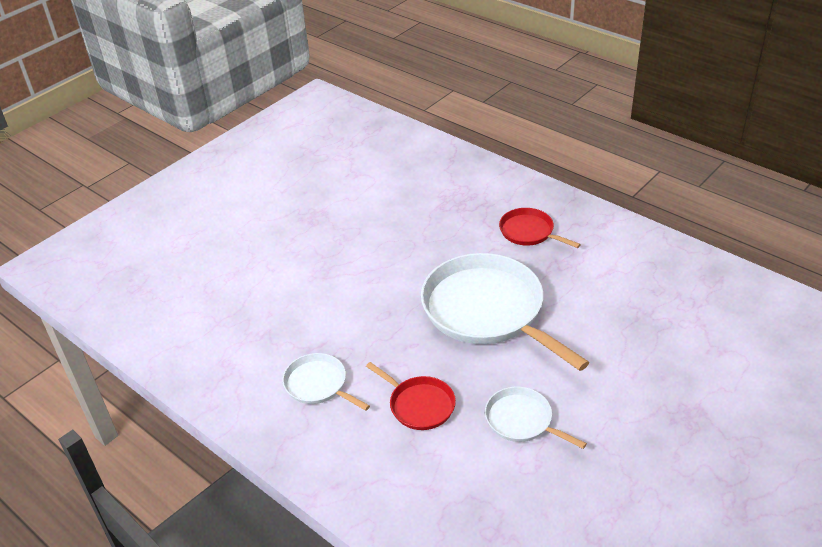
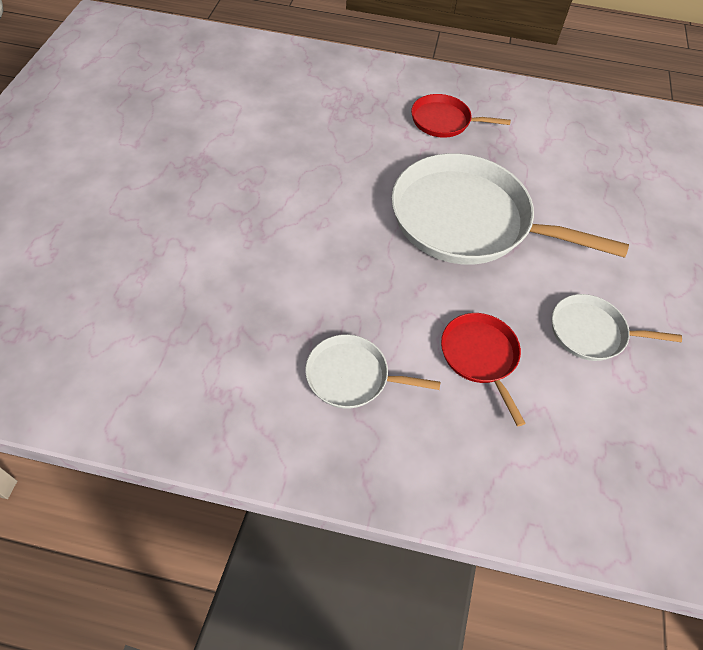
camera: 35 degrees left, 15 degrees up
(419, 405) = (480, 356): red pan -> red pan turned 120 degrees counterclockwise

